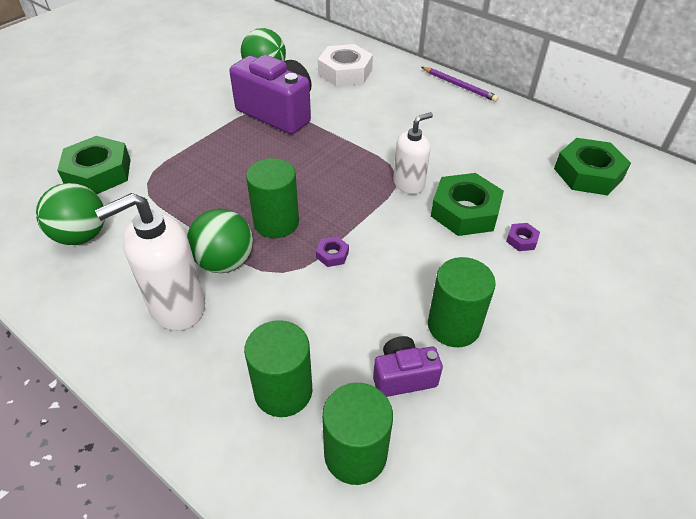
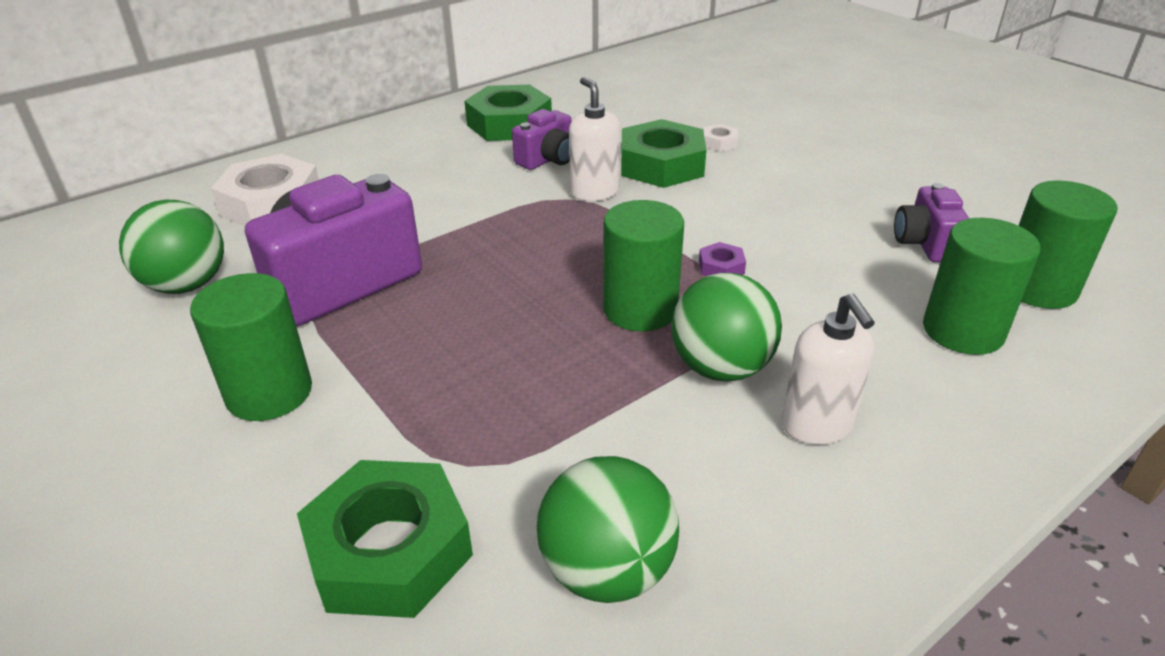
camera: 75 degrees left, 10 degrees down
(177, 307) = (817, 426): white soap dispenser -> white soap dispenser, size x0.64
(445, 156) = (548, 159): none -> purple camera
(453, 326) = (848, 202): green cylinder -> green cylinder (269, 393)
(459, 86) = (394, 124): purple pencil -> none
(521, 240) = (719, 143): purple nut -> white nut
(588, 173) = (621, 89): green nut -> green nut (509, 124)

